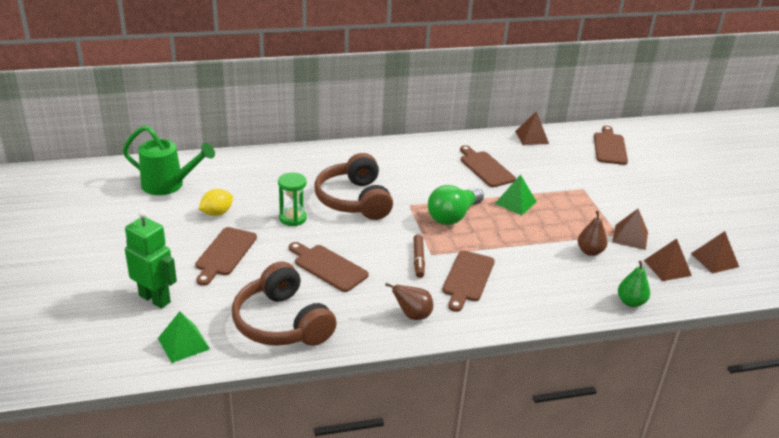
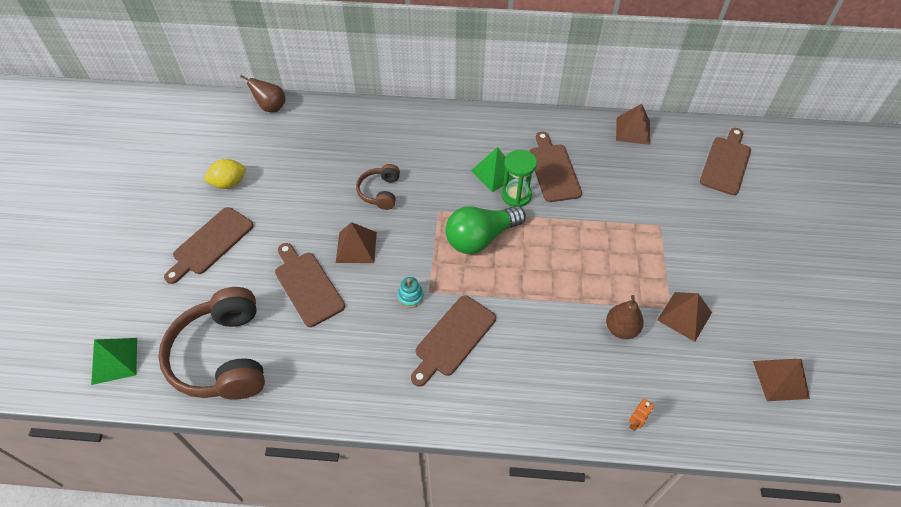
camera: 20 degrees right, 20 degrees up
(155, 299) = (115, 291): green robot -> none
(168, 185) = (199, 134): green watering can -> none
(293, 218) = (303, 206): green hourglass -> green hourglass (516, 195)
(354, 200) = (380, 192): brown headphones -> brown headphones, size x0.51
(412, 315) = (365, 380): brown pear -> brown pear (271, 107)
(418, 259) = (410, 297): brown marker -> turquoise stacking toy
(515, 202) = (565, 231): green pyramid -> green pyramid (495, 173)
(630, 302) = (635, 423): green pear -> orange robot
(667, 268) = (710, 378): brown pyramid -> brown pyramid (356, 247)

